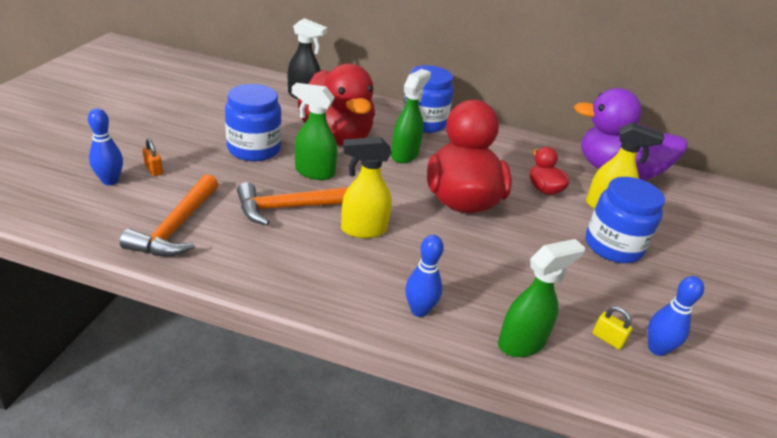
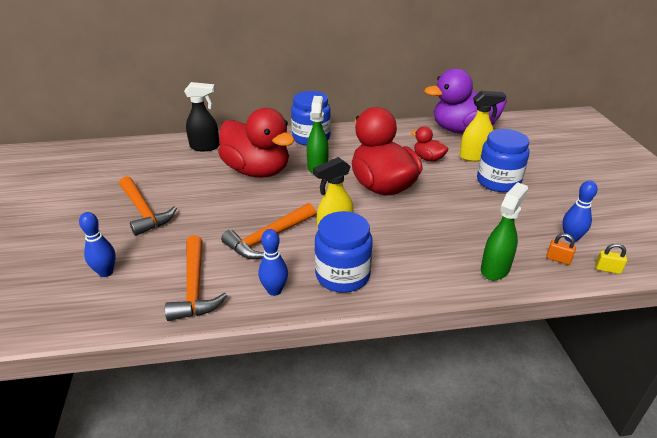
camera: 20 degrees left, 0 degrees up
(153, 170) = (135, 249): orange padlock -> orange padlock (558, 259)
(192, 138) = (144, 212): none -> orange hammer
(254, 149) = (202, 203): blue jar -> blue jar (342, 275)
(314, 172) = (263, 204): green spray bottle -> none
(419, 310) = (417, 275): blue bowling pin -> blue bowling pin (274, 290)
(607, 339) = (540, 244): yellow padlock -> yellow padlock (607, 269)

